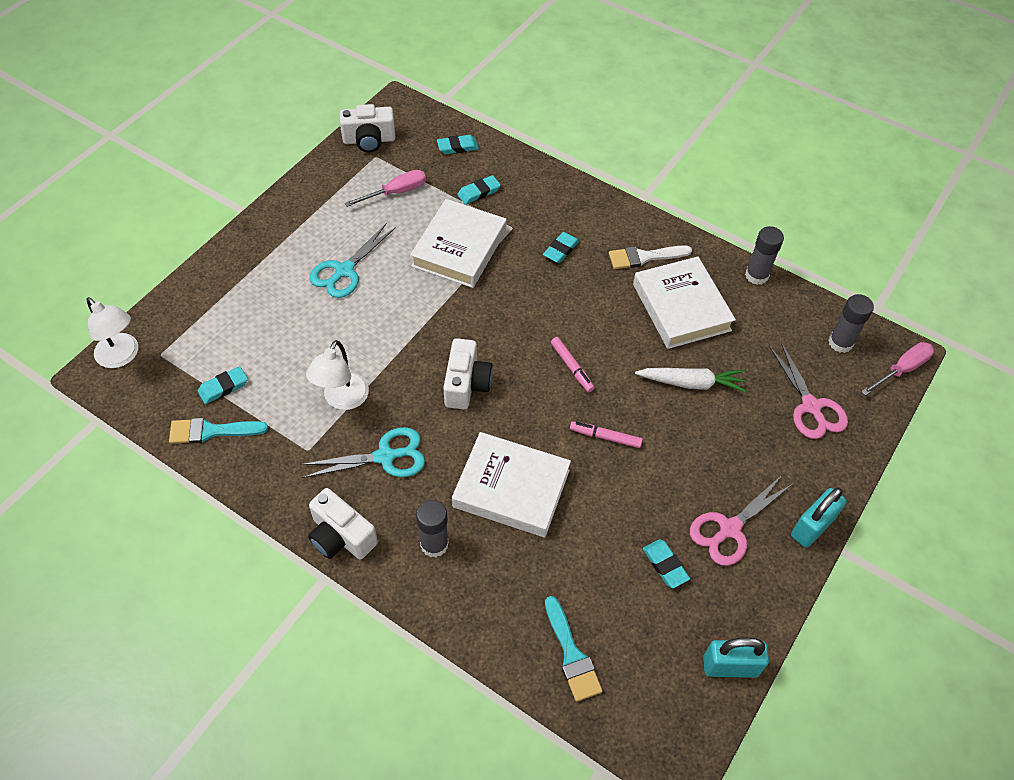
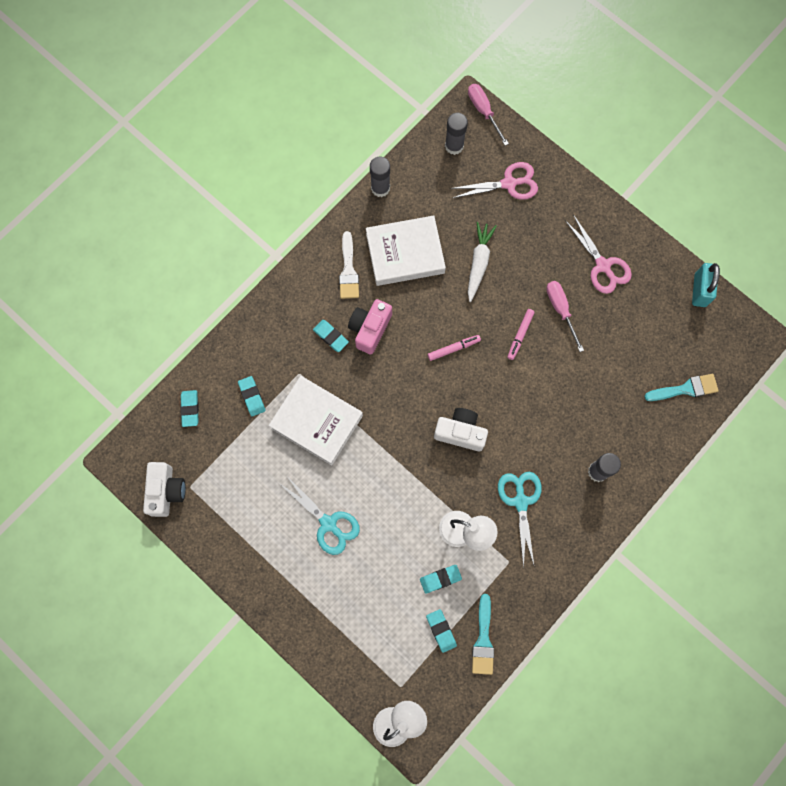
camera: 80 degrees left, 20 degrees up
(341, 536) = (585, 539): white camera -> none
(396, 192) = (240, 471): pink screwdriver -> pink screwdriver (560, 310)
(511, 488) = (557, 410): white book -> none
(578, 284) = (370, 329): none -> pink camera
(665, 565) = (626, 315): turquoise eraser -> turquoise eraser (440, 579)
(812, 527) = (606, 212): turquoise padlock -> none

